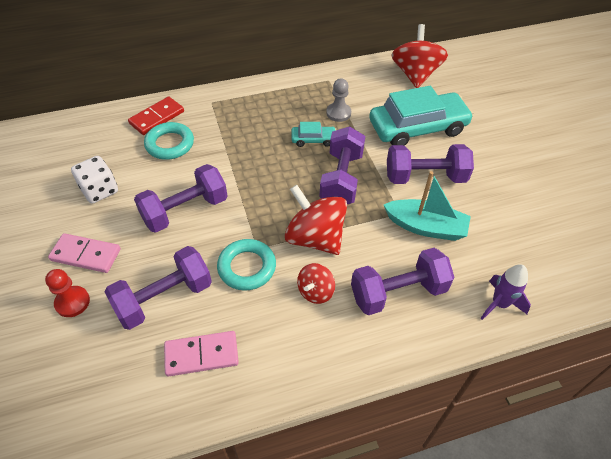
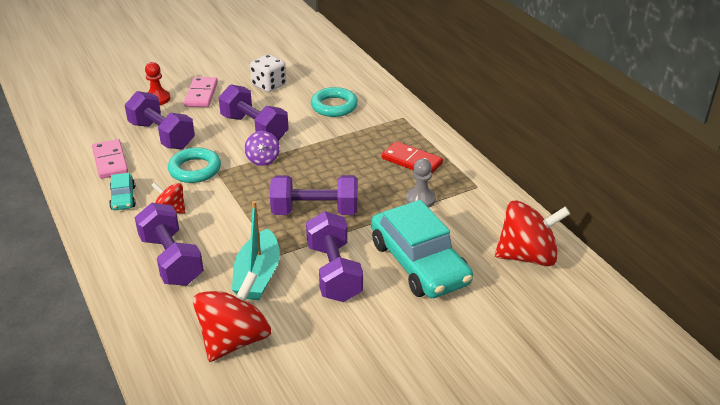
camera: 80 degrees right, 15 degrees down
(157, 118) = (367, 93): red domino -> red domino (411, 161)
(247, 208) = (263, 159): none -> purple spinning top
(313, 140) = (369, 187): turquoise car -> turquoise car (123, 198)
(315, 238) = (233, 203): red spinning top -> red spinning top (234, 340)
(499, 304) = (159, 333): purple rocket -> none

